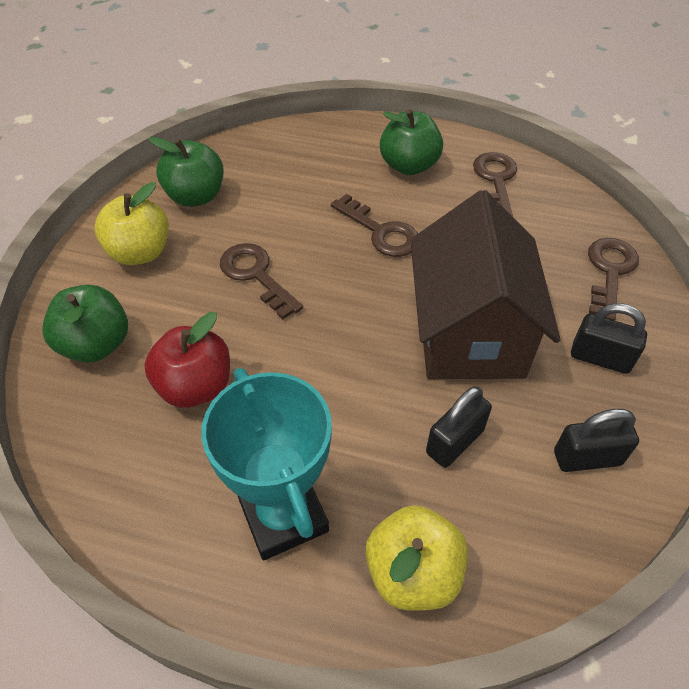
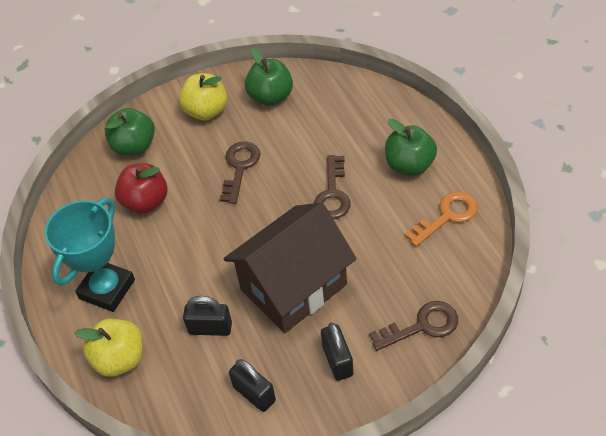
camera: 55 degrees right, 0 degrees up
(496, 181) = (447, 216): brown key -> orange key

